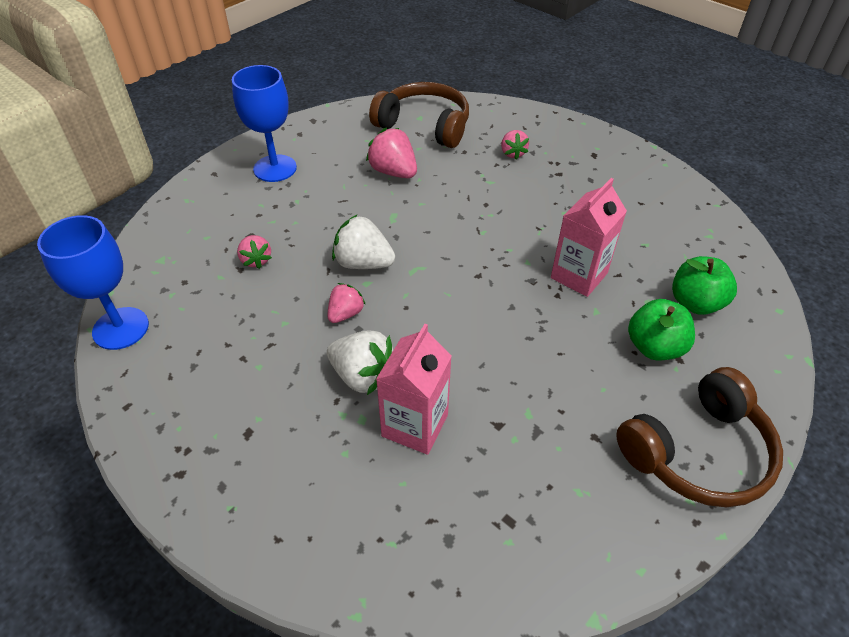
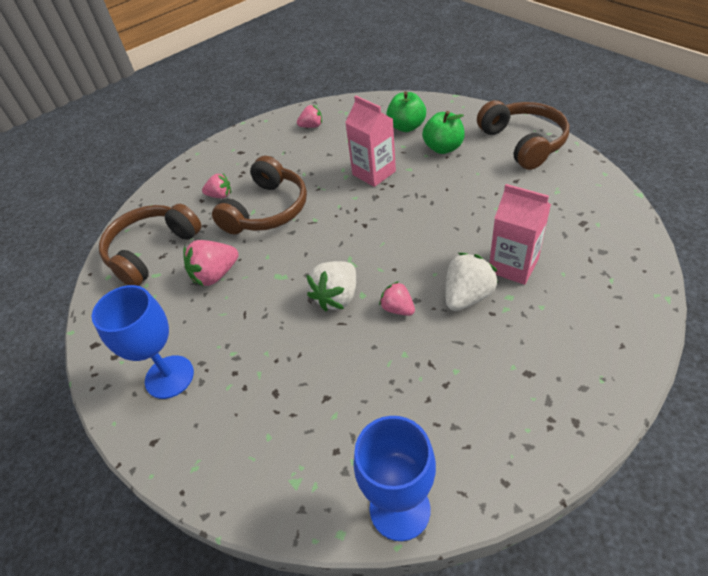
camera: 75 degrees left, 0 degrees up
(256, 260) = (316, 384): pink strawberry -> pink strawberry (312, 126)
(493, 192) = (267, 210): none -> brown headphones

